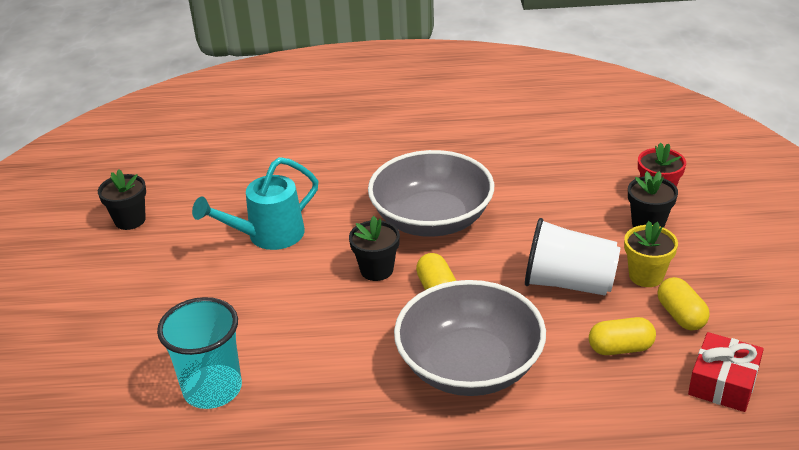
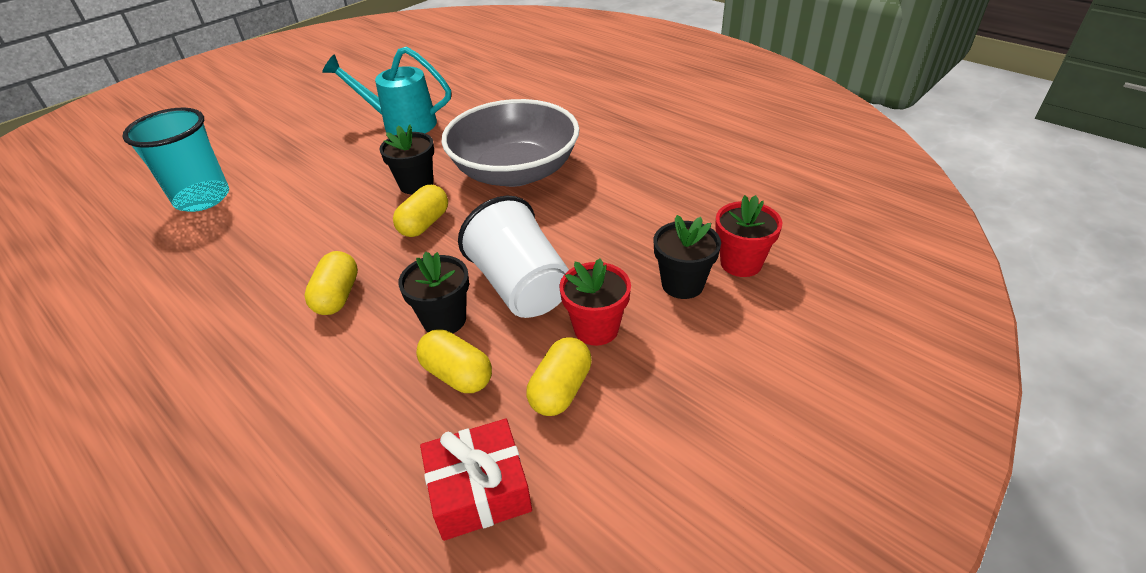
camera: 45 degrees right, 5 degrees up
(130, 220) = (357, 75): black flower pot -> black flower pot (444, 320)
(469, 366) = (337, 296): grey bowl -> yellow capsule
(646, 276) = (596, 329): yellow flower pot -> red flower pot

